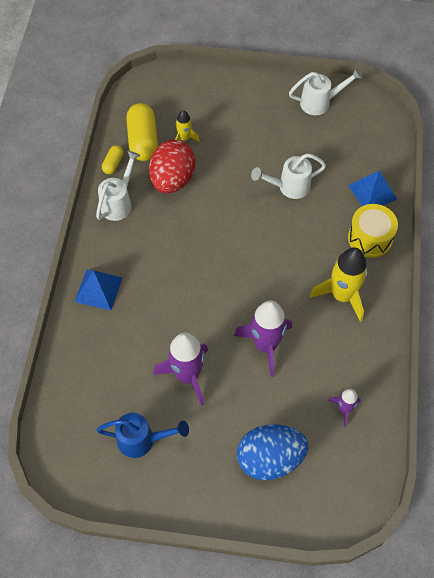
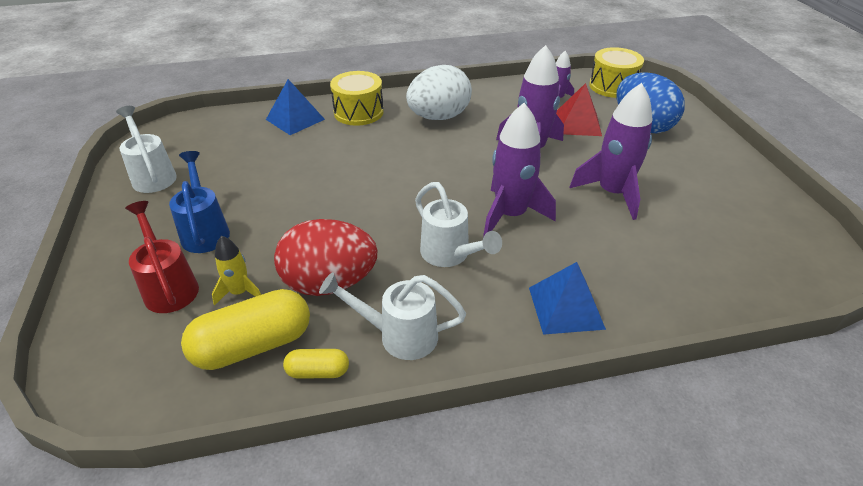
camera: 110 degrees left, 20 degrees down
(142, 440) = (714, 206): blue watering can -> blue watering can (205, 231)
(191, 296) = (510, 215): none -> purple rocket
(203, 109) = (169, 286): none -> red watering can
(289, 187) = (307, 174): white watering can -> white watering can (450, 255)
(293, 404) = (577, 123): none -> red pyramid
(342, 295) = (439, 117): yellow rocket -> white egg
(353, 478) = (612, 86): none -> yellow drum

